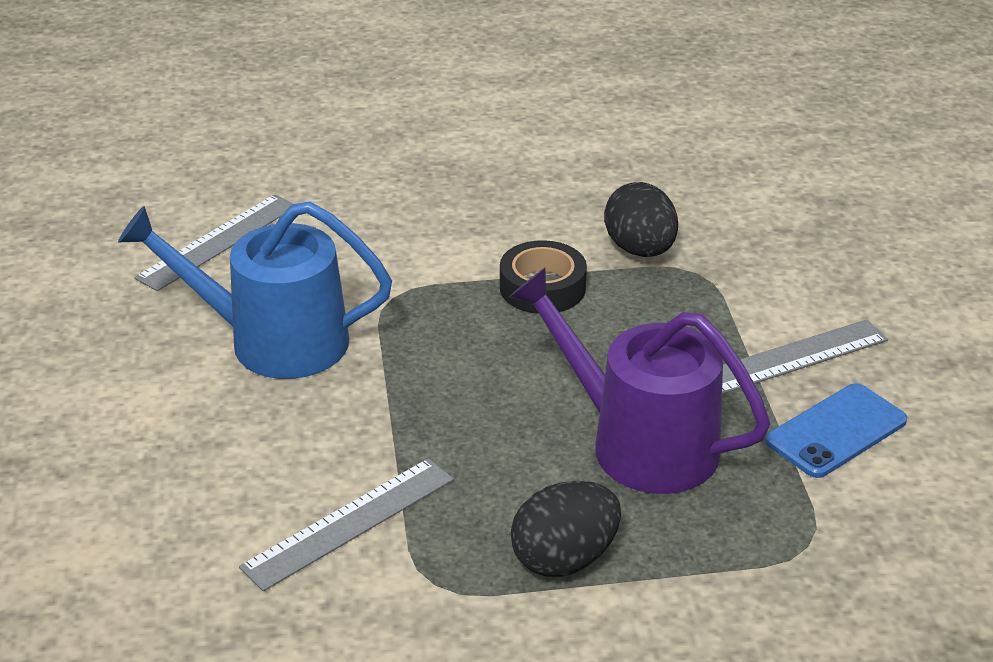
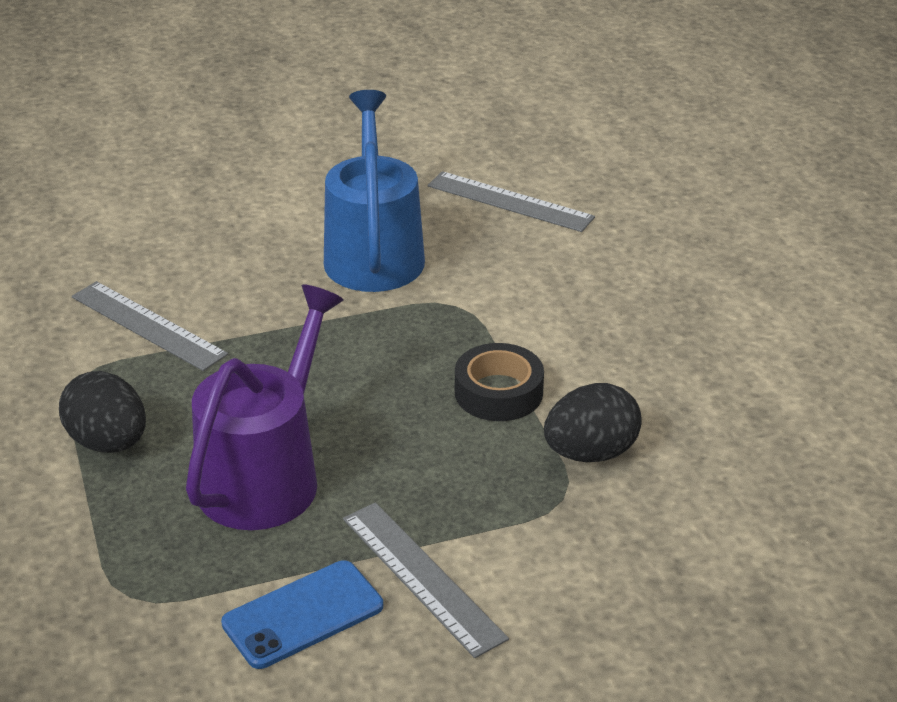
camera: 80 degrees right, 0 degrees up
(836, 431) = (303, 615): blue phone -> blue phone turned 75 degrees counterclockwise

